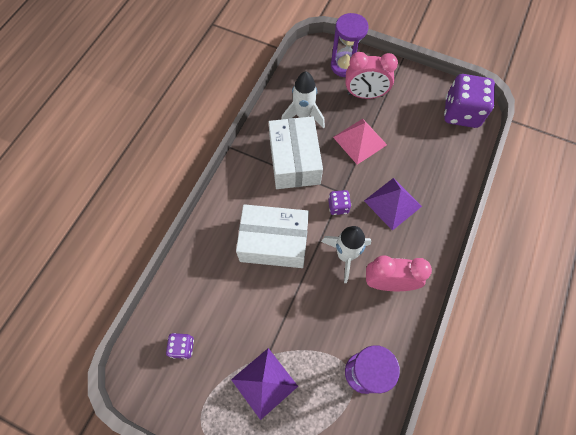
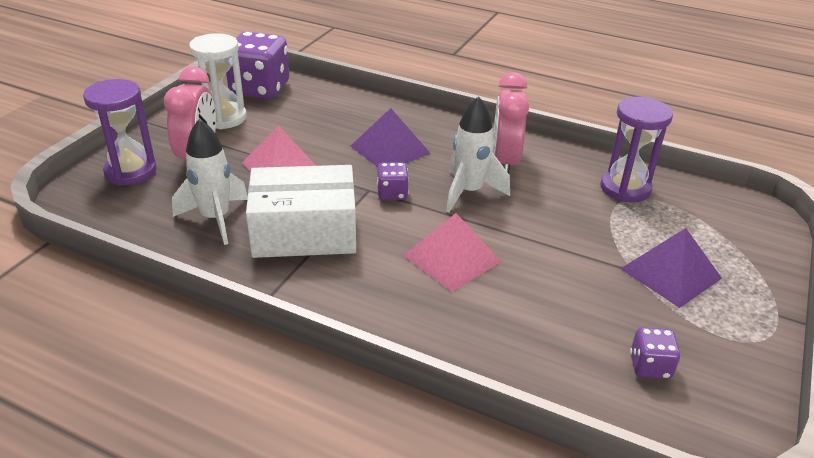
camera: 90 degrees left, 30 degrees down
(274, 242) = (452, 258): white box -> pink pyramid
(415, 99) = (224, 118): none -> white hourglass

